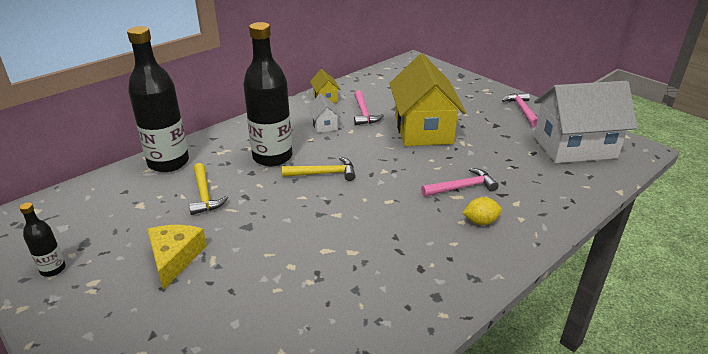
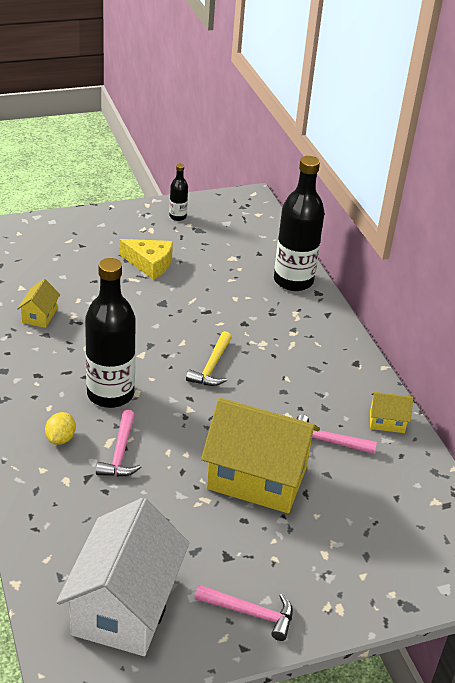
camera: 110 degrees right, 5 degrees up
(204, 195) = (224, 291): yellow hammer -> none
(272, 157) = (265, 343): black bottle -> black bottle (110, 394)
(324, 125) = (314, 398): white house -> none
(327, 309) = (39, 316): none -> yellow house

